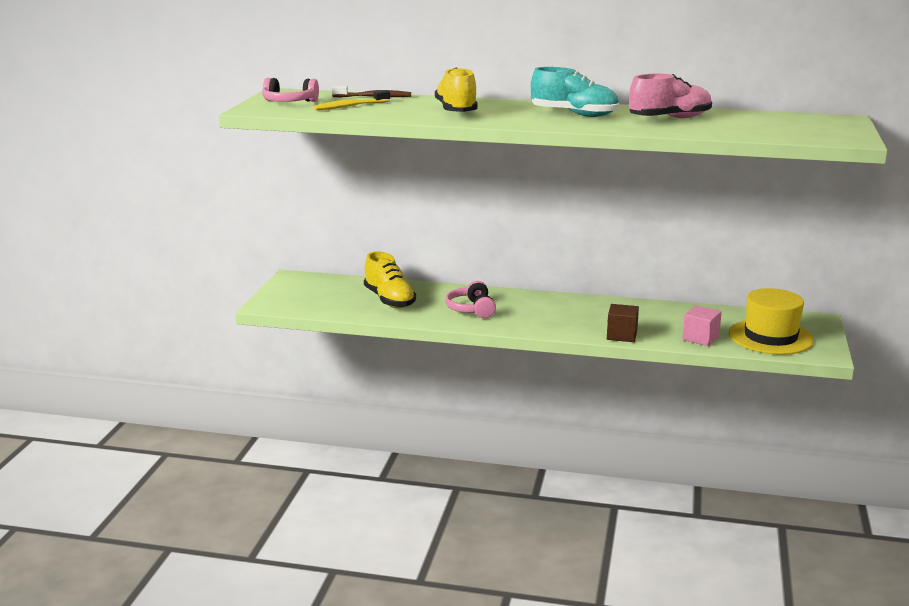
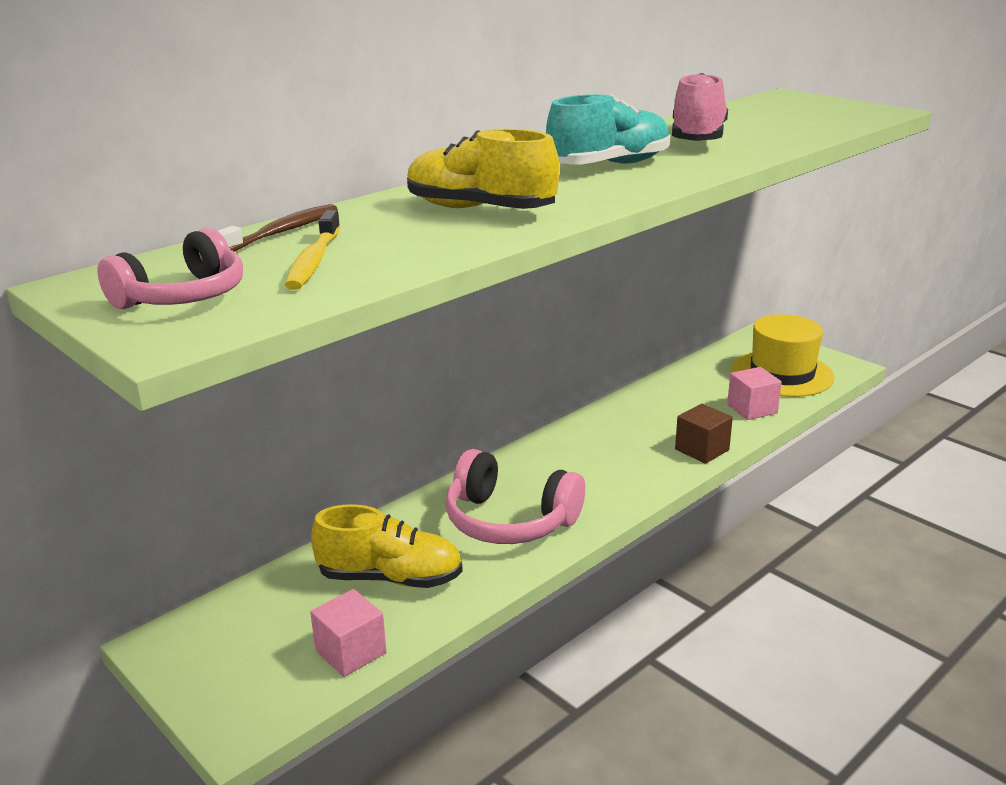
camera: 55 degrees left, 5 degrees up
(331, 308) = (351, 652): none -> pink cube
(471, 309) = (509, 520): pink headphones -> pink headphones, size x1.52

